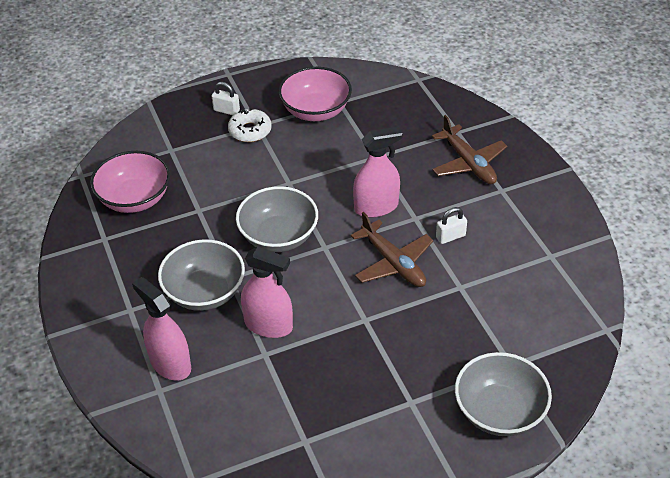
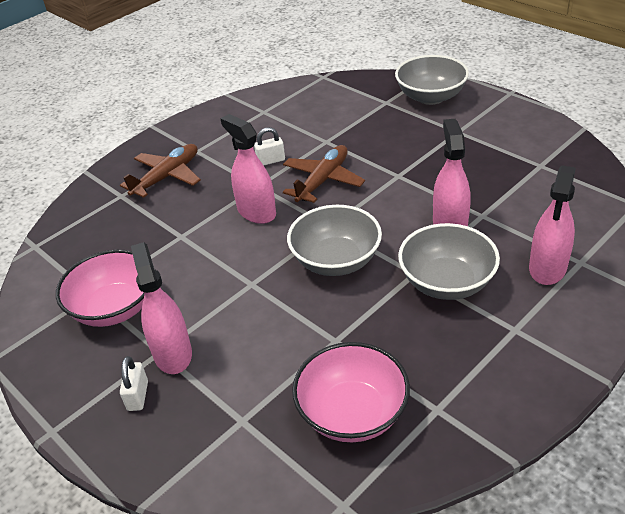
camera: 110 degrees left, 5 degrees down
(250, 131) = (172, 353): white donut -> pink spray bottle
(450, 236) = (271, 161): white padlock -> white padlock turned 60 degrees counterclockwise

